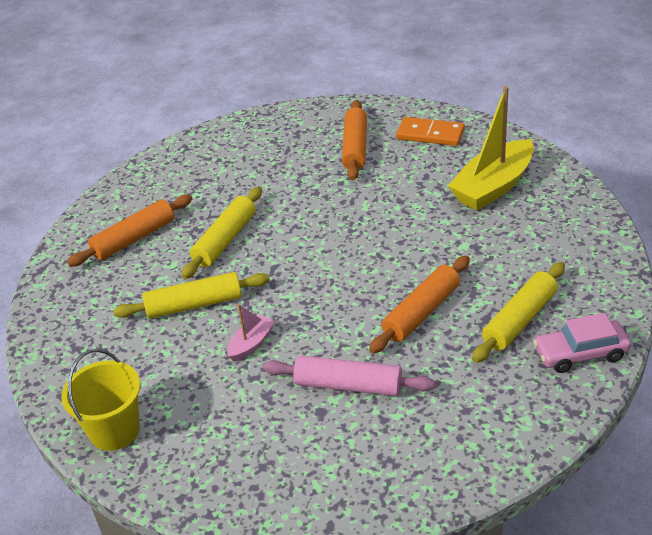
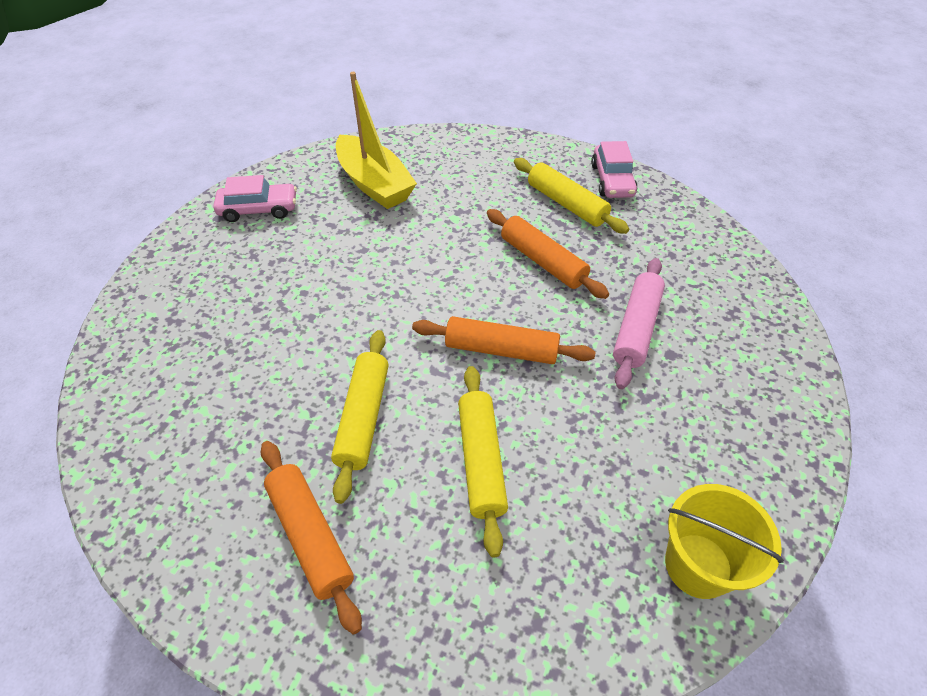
camera: 85 degrees left, 10 degrees up
(225, 240) = (363, 417): yellow rolling pin -> yellow rolling pin turned 60 degrees clockwise
(251, 344) = (564, 404): pink boat -> none
(355, 147) = (242, 271): orange rolling pin -> orange rolling pin (501, 350)
(430, 134) = (258, 209): orange domino -> pink car

